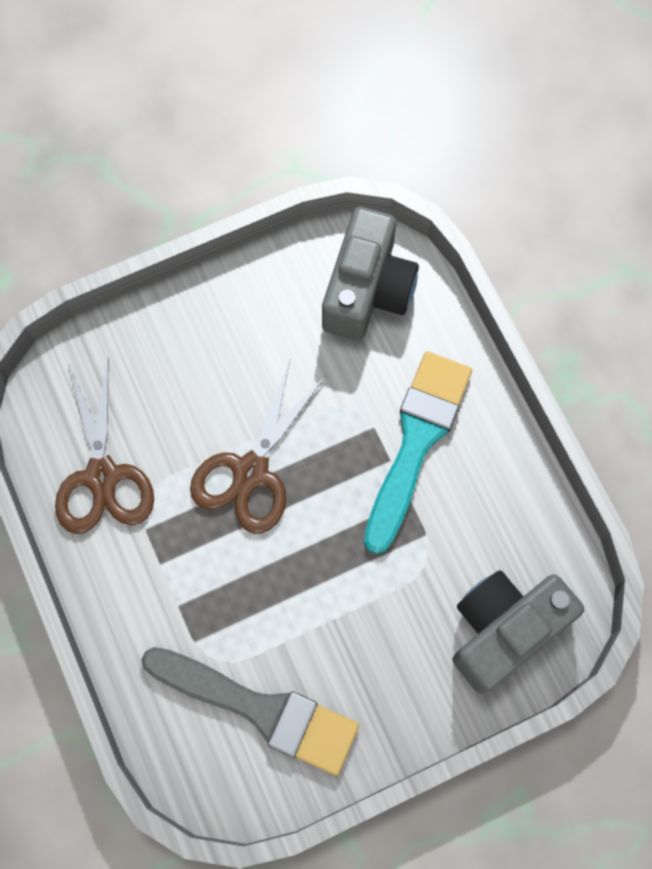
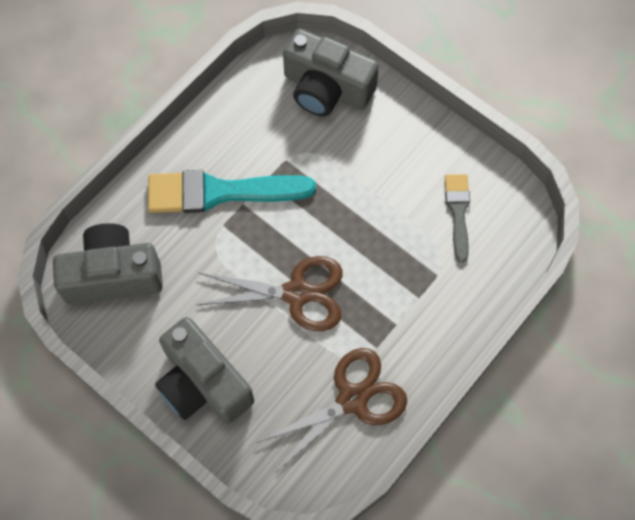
camera: 115 degrees left, 5 degrees down
(199, 333) = (203, 383): none -> grey camera
(260, 709) = (458, 212): grey brush -> grey brush, size x0.56

